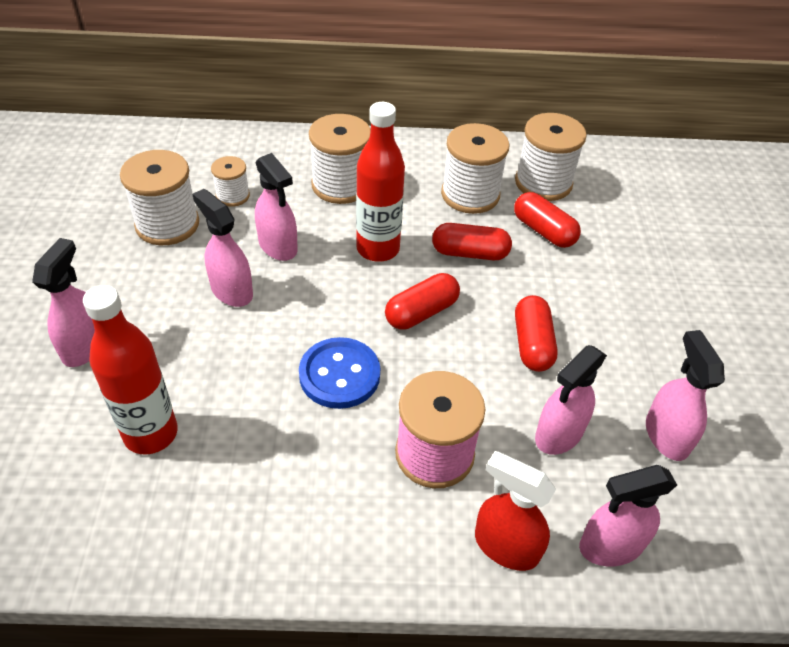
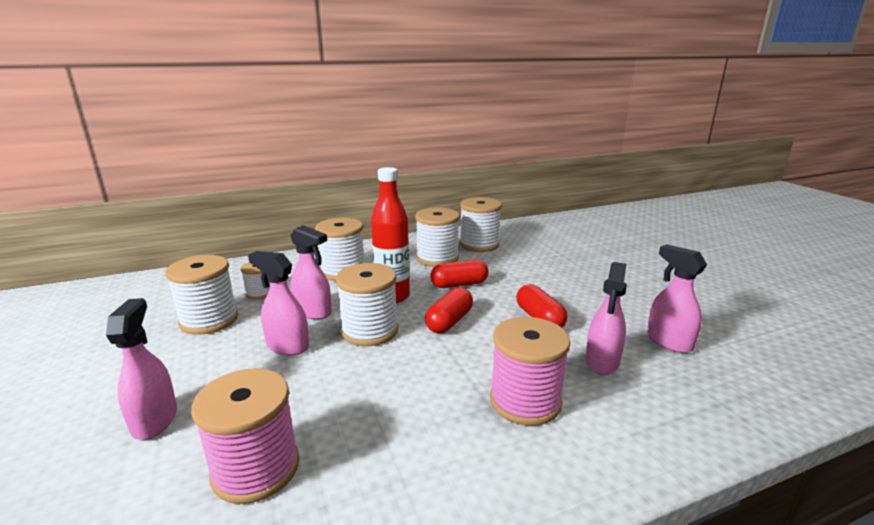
camera: 20 degrees left, 25 degrees down
(151, 433) = (256, 469): red bottle -> pink spool
(325, 297) = (369, 331): none -> white spool
(339, 375) = (412, 373): blue button -> none
(505, 546) = (630, 445): red spray bottle -> none
(543, 231) = (498, 264): red capsule -> none
(610, 546) = (701, 417): pink spray bottle -> none

